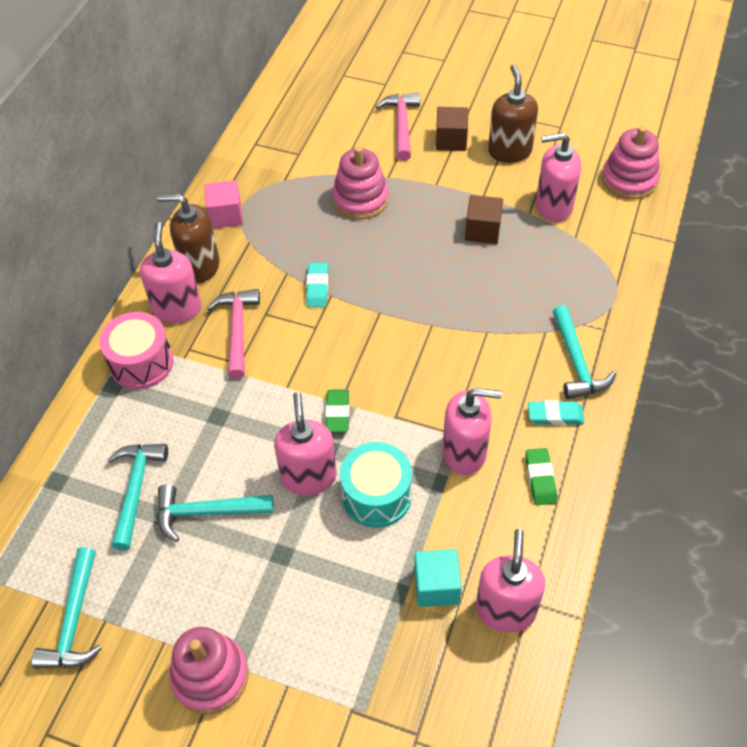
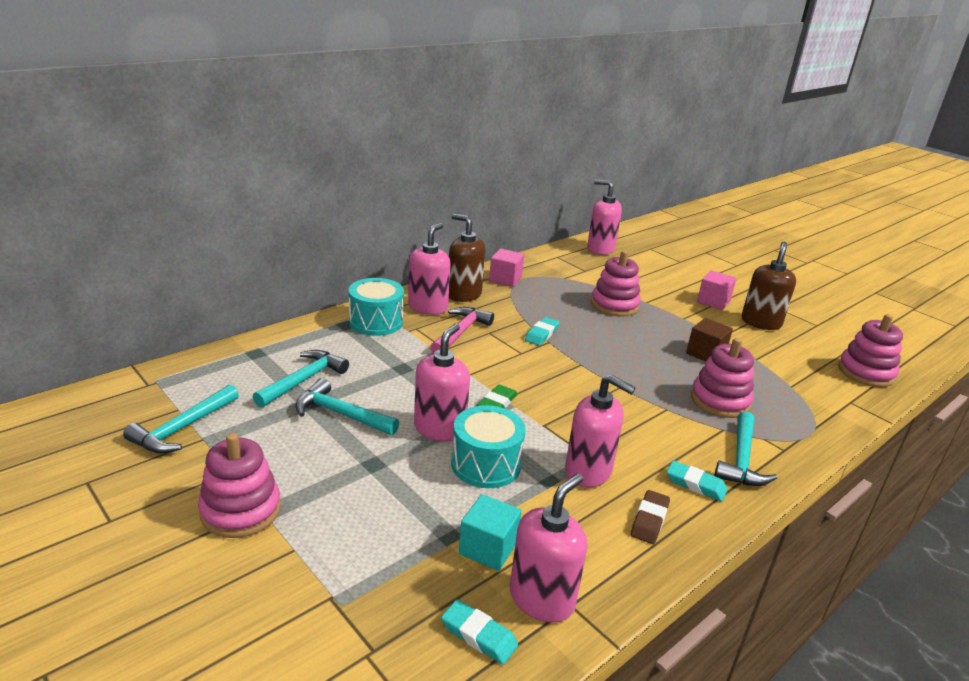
camera: 25 degrees right, 25 degrees down
(141, 363) = (376, 322): pink drum -> turquoise drum
(401, 125) = (677, 282): pink hammer -> none
(451, 140) = (713, 302): brown cube -> pink cube
(482, 672) = (479, 635): none -> turquoise eraser
(525, 294) = (720, 401): none -> pink stacking toy
(540, 478) = (649, 520): green eraser -> brown eraser
(553, 207) = (781, 363): pink soap dispenser -> pink soap dispenser (600, 249)

